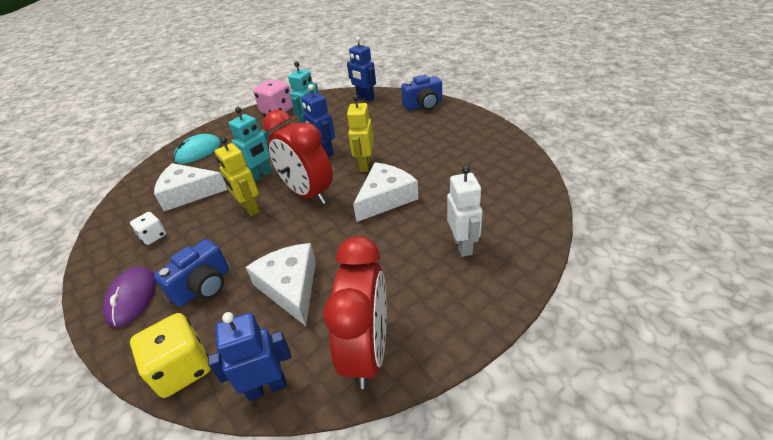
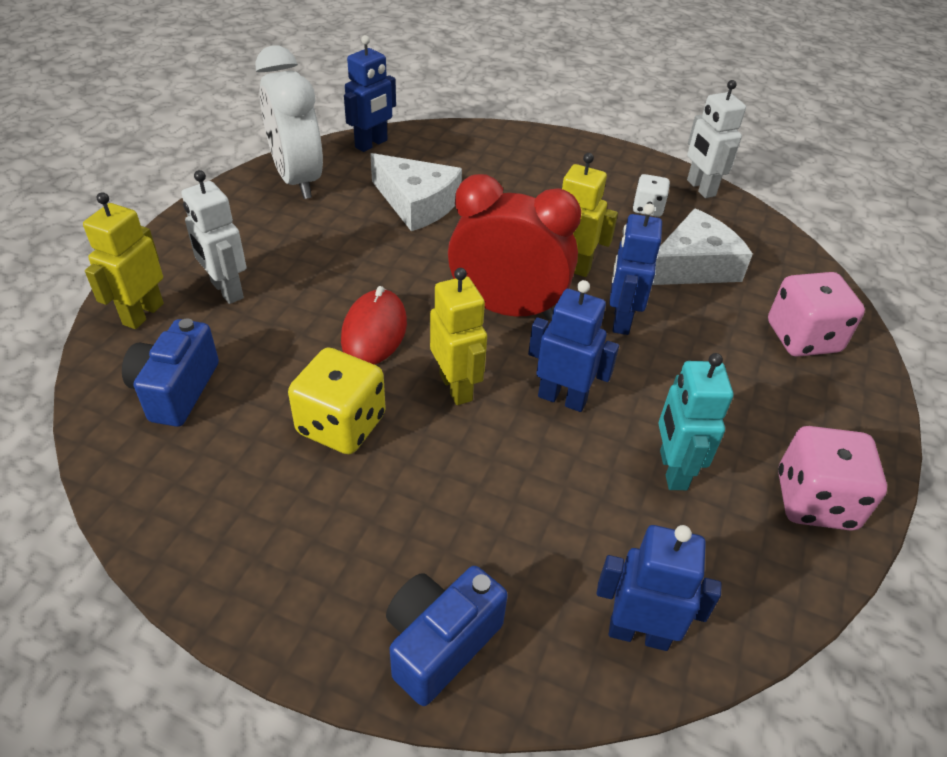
camera: 145 degrees right, 5 degrees up
(99, 243) = (700, 188): none -> white robot
(132, 298) = (575, 160): purple mouse -> none
(183, 368) = (456, 137): yellow dice -> yellow dice (341, 425)
(198, 152) = (803, 338): turquoise mouse -> pink dice
(203, 287) = (514, 183): blue camera -> blue camera (176, 390)
(261, 176) = (621, 320): turquoise robot -> blue robot
(368, 351) = (297, 180): red clock -> white clock
(385, 198) = (374, 331): white cheese -> red mouse
(521, 242) = (143, 314): none -> yellow robot

